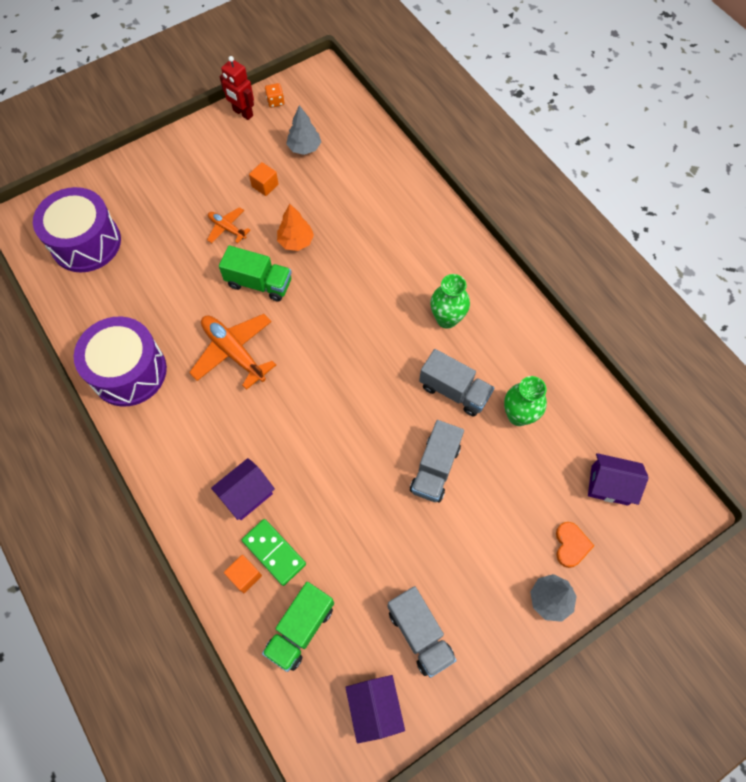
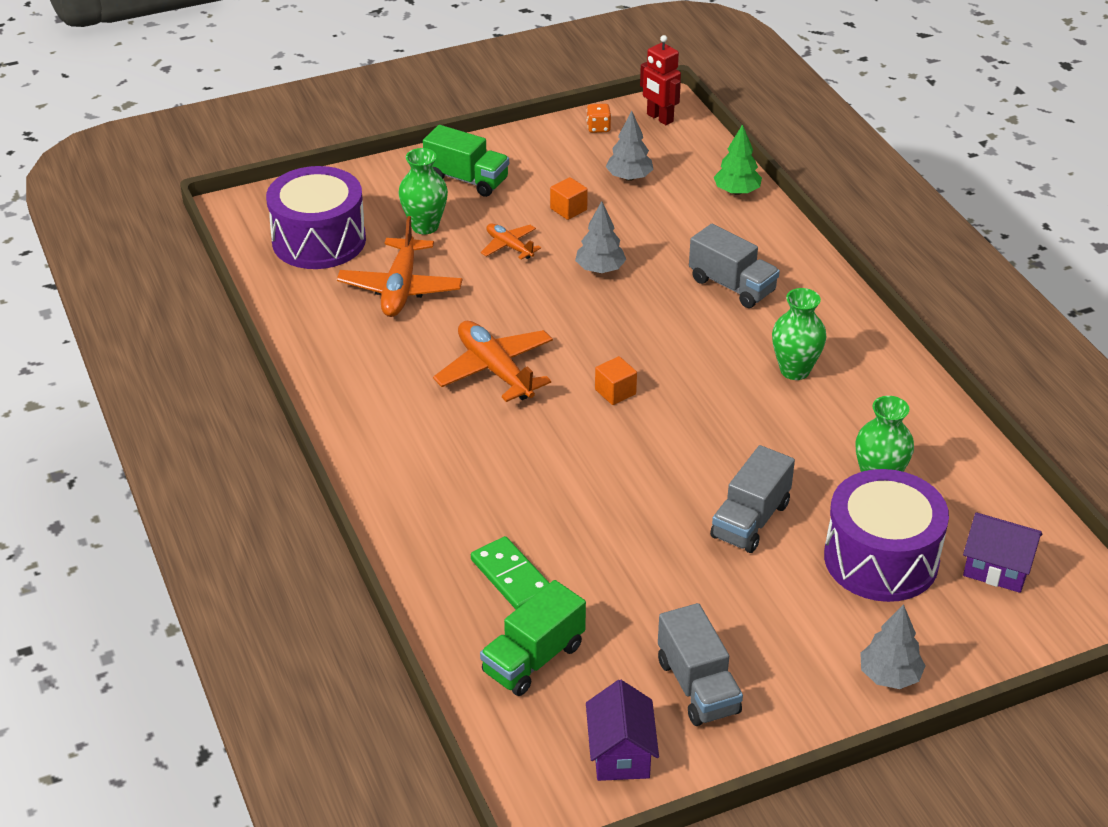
camera: 10 degrees right, 25 degrees down
(129, 371) = (351, 373): purple drum -> purple drum (881, 559)
(153, 282) = (400, 288): none -> orange plane
(162, 217) = (425, 226): none -> green vase
(242, 113) = (552, 135): red robot -> red robot (659, 118)
(245, 576) = (467, 595): orange cube -> orange cube (615, 392)
(246, 495) = (485, 514): purple house -> none
(259, 283) = (542, 305): green truck -> green truck (467, 179)
(296, 241) = (600, 269): orange tree -> grey tree
(383, 151) = (736, 192): none -> green tree
(454, 391) = (792, 444): grey truck -> grey truck (732, 286)
(571, 545) = (930, 624): orange heart -> none

